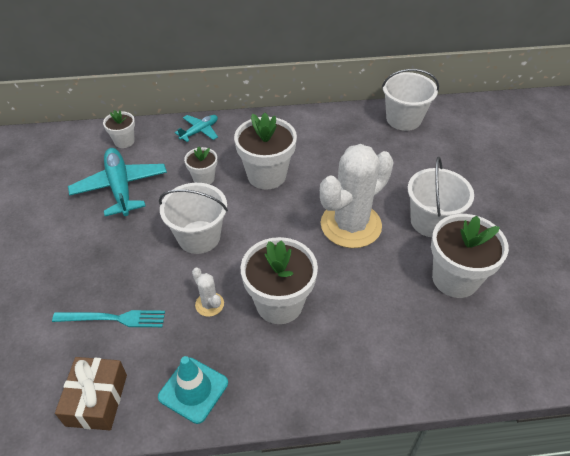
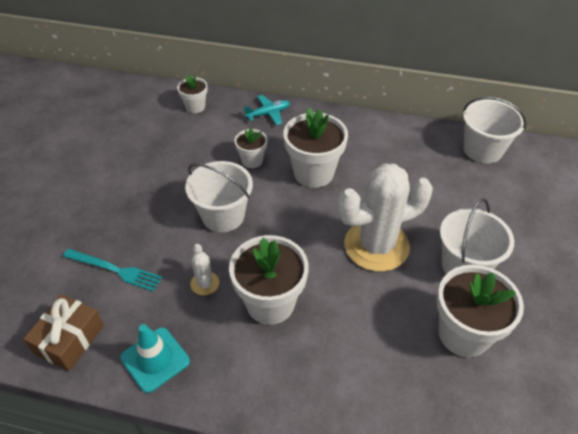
camera: 20 degrees right, 0 degrees up
(120, 187) = (173, 149): turquoise plane -> none

